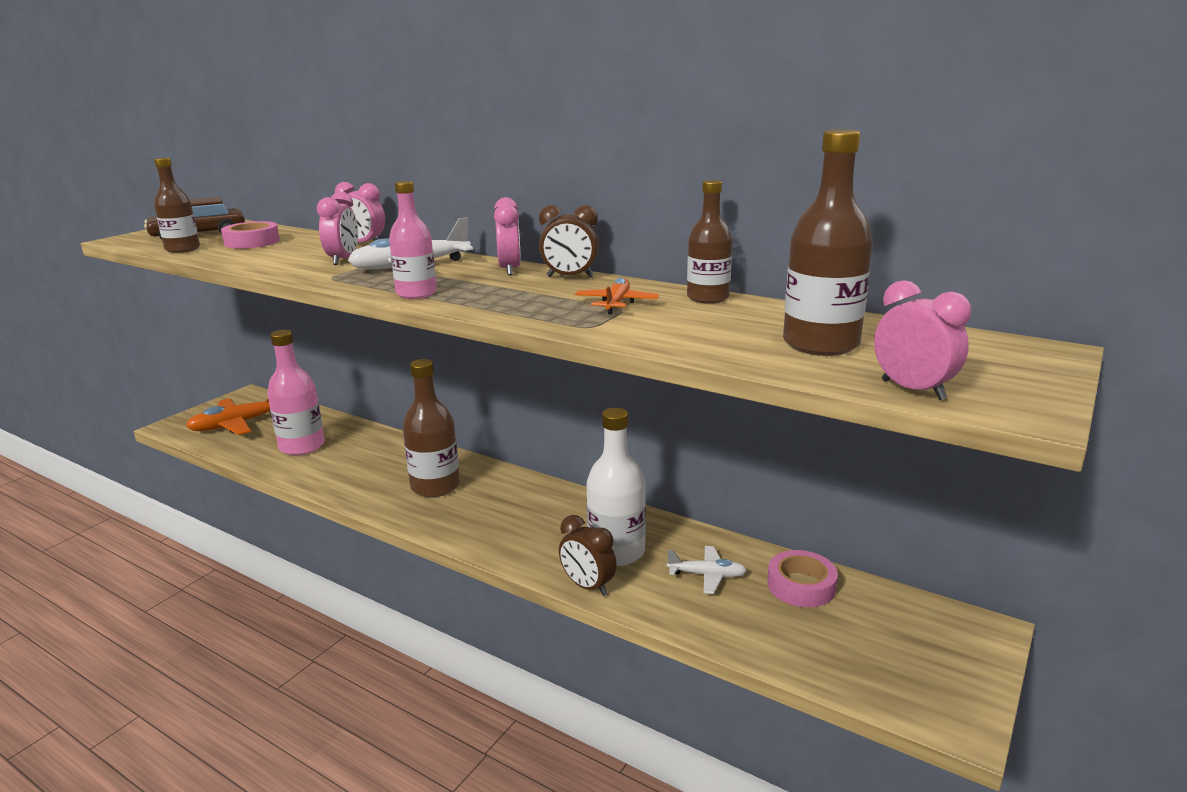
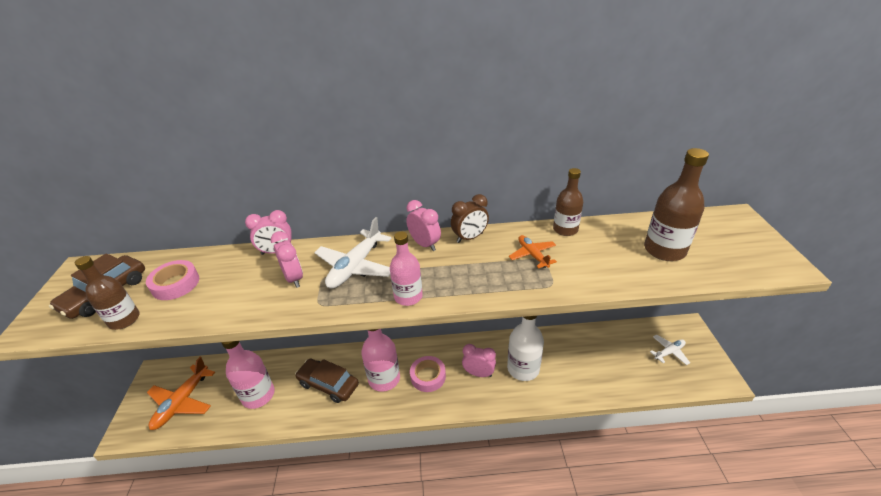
camera: 35 degrees left, 15 degrees up
(374, 466) = (328, 384): none -> brown car
(435, 486) = (384, 379): brown bottle -> pink bottle
(587, 586) = (534, 399): brown clock -> none
(707, 575) = (573, 359): white plane -> white plane (669, 352)
(801, 585) = (612, 342): pink tape -> pink tape (428, 376)
(913, 390) = (741, 271): pink clock -> pink clock (478, 373)

